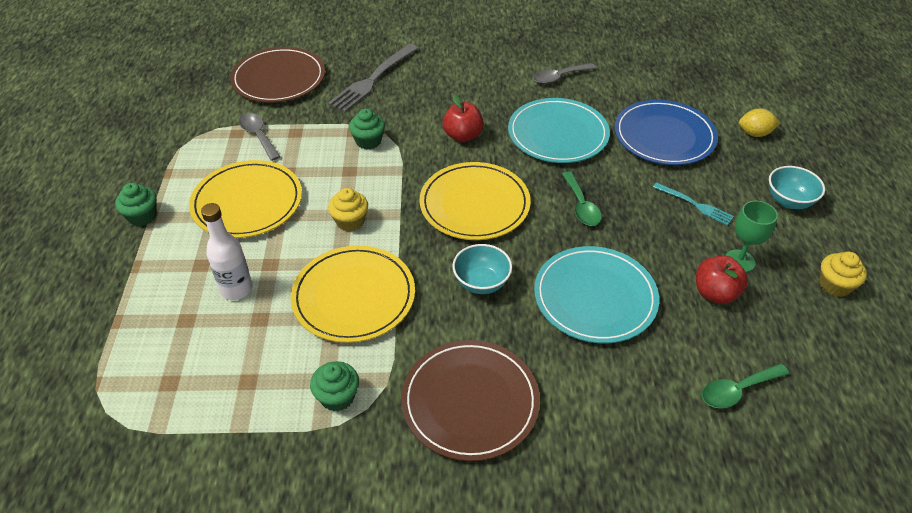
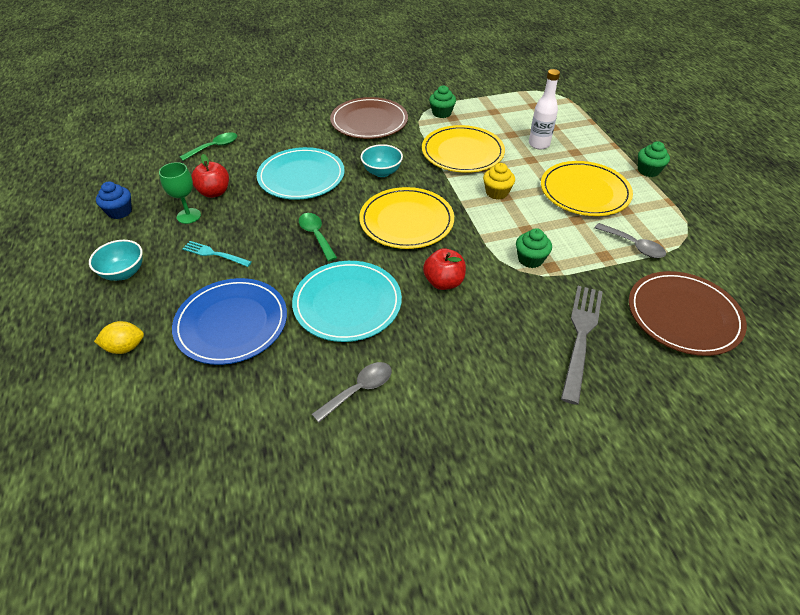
camera: 165 degrees right, 0 degrees up
(834, 285) = (120, 212): yellow cupcake -> blue cupcake

